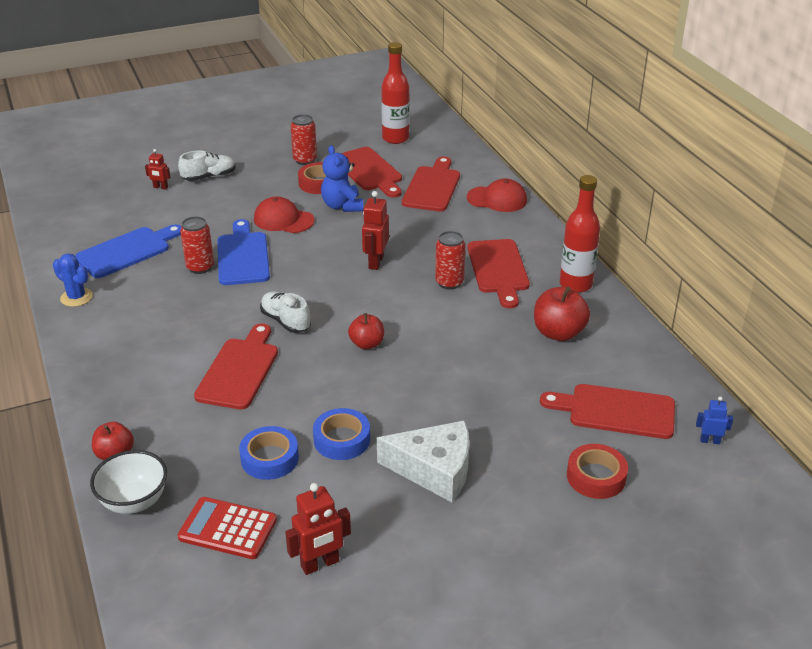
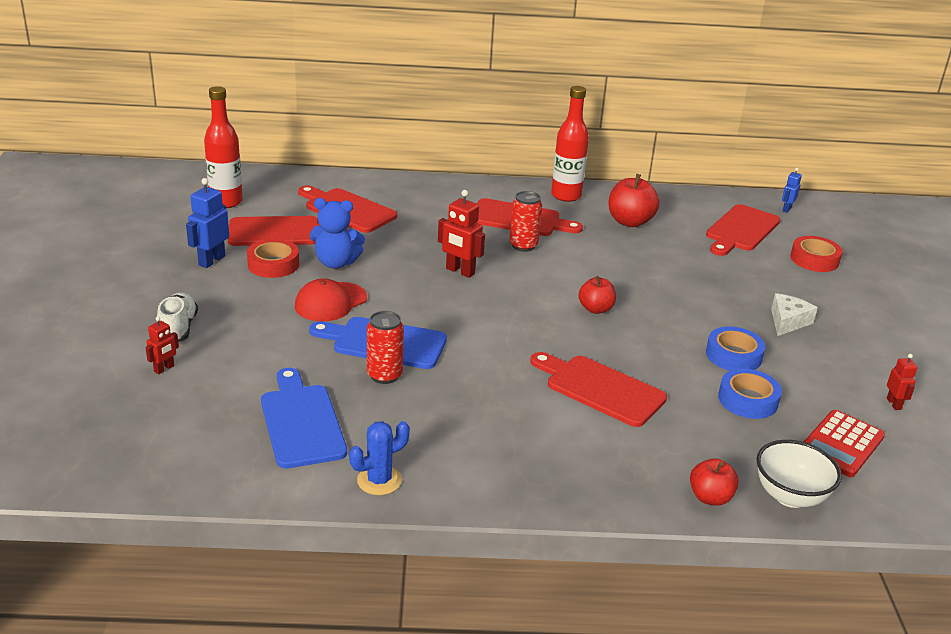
camera: 70 degrees left, 5 degrees down
(285, 321) = (530, 343): white shoe -> none
(305, 160) = (211, 260): red can -> blue robot
(320, 564) = (894, 404): red robot -> red robot, size x0.58
(434, 470) = (788, 321): white cheese -> white cheese, size x0.60
(497, 199) = (401, 188): red cap -> none

